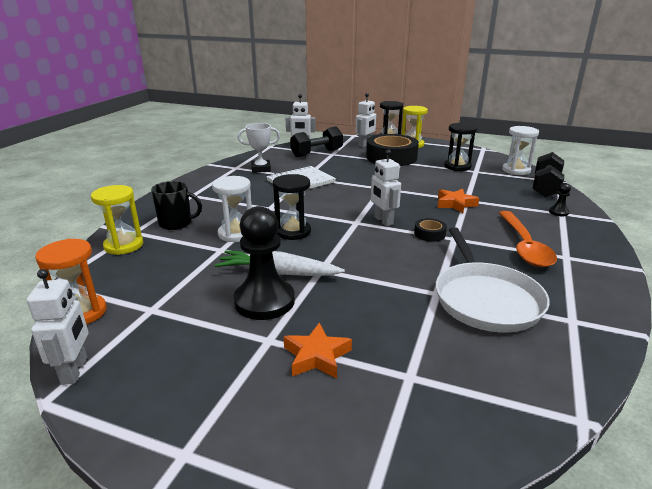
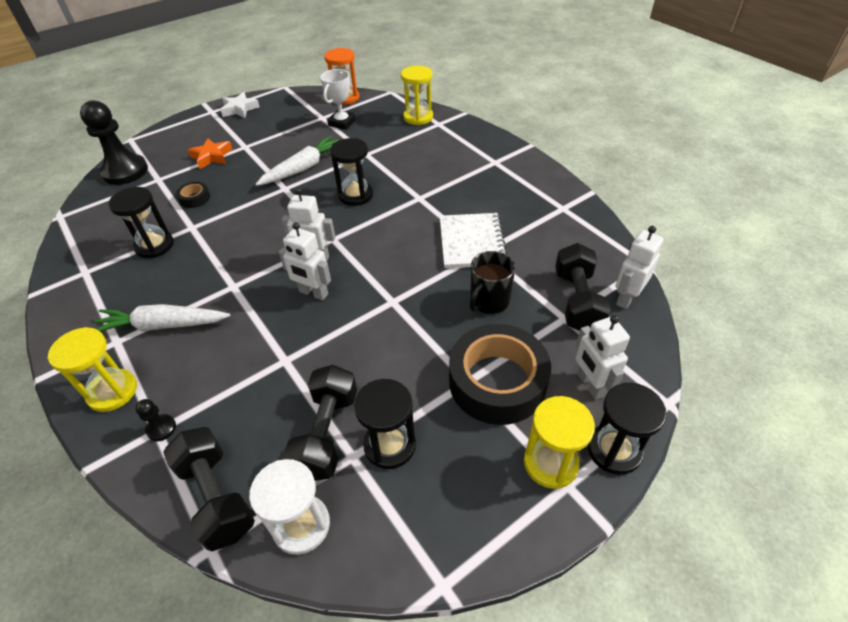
camera: 125 degrees right, 20 degrees up
(75, 371) = (296, 94): white robot -> white robot (313, 293)
(158, 414) = (239, 109): none -> white star
(176, 223) = (435, 143): black mug -> black mug (489, 301)
(236, 234) = (384, 166): white hourglass -> none
(261, 169) = (542, 225): white trophy -> white trophy (342, 123)
(264, 301) = (279, 154): black pawn -> black pawn (125, 171)
(429, 234) = (258, 274): black tape -> black tape (194, 198)
(455, 204) = (286, 340): orange star -> none
(478, 178) = (326, 433): none -> black dumbbell
(485, 299) = (154, 245): white pan -> black hourglass
(524, 246) = (163, 325): orange spoon -> white carrot
(581, 236) = (112, 392): none -> yellow hourglass

